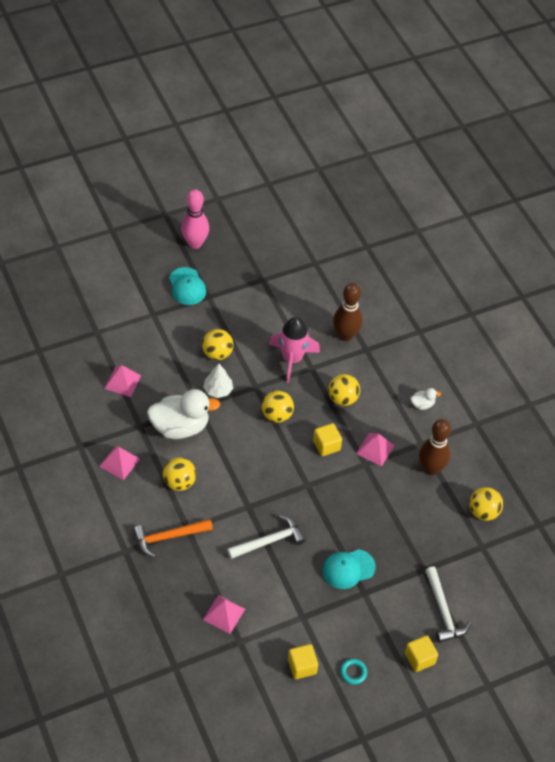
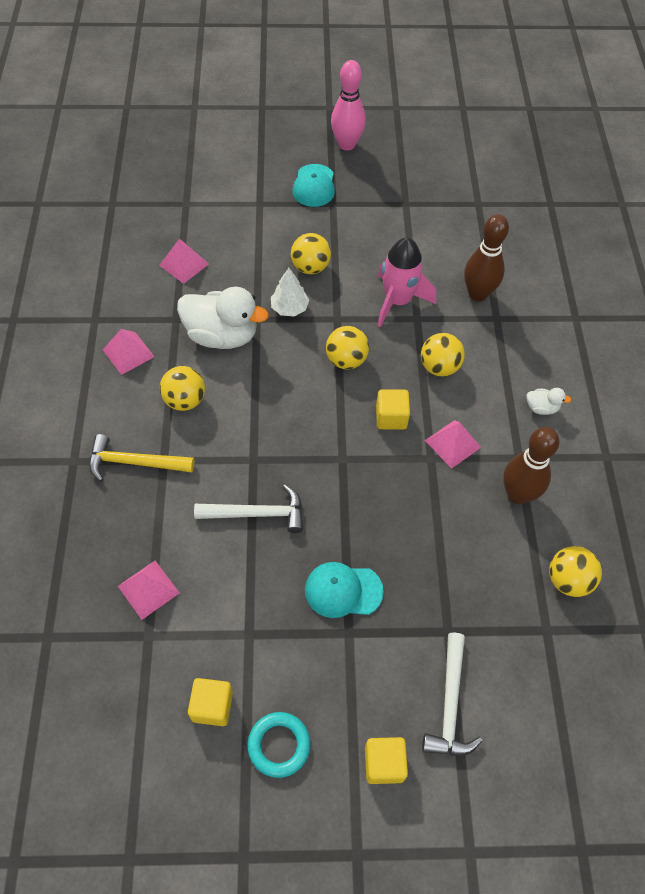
camera: 25 degrees right, 5 degrees up
(168, 537) = (134, 462): orange hammer -> yellow hammer
(353, 672) = (279, 745): turquoise ring -> turquoise ring, size x1.51

